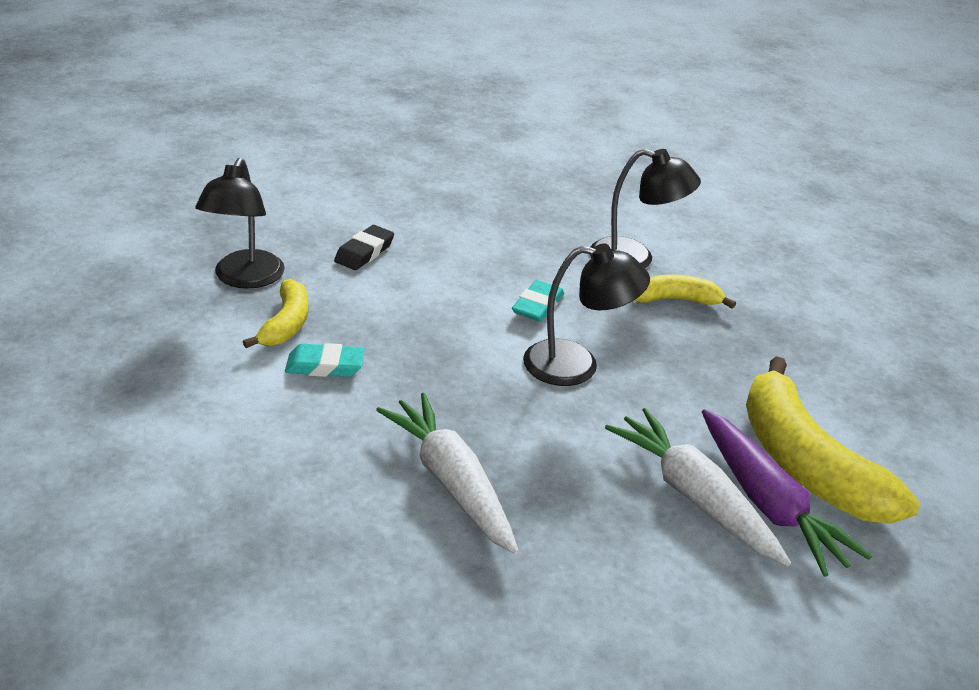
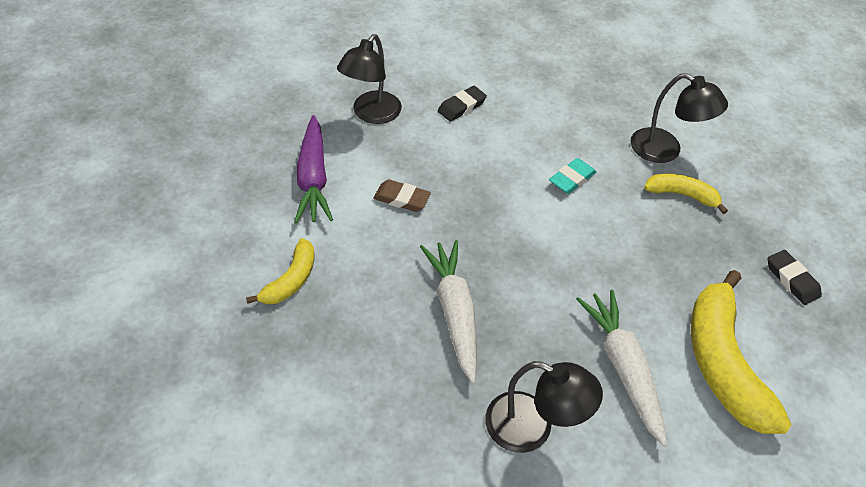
camera: 20 degrees right, 15 degrees up
(286, 324) = (387, 158): yellow banana -> yellow banana (291, 280)
(325, 366) = (401, 199): turquoise eraser -> brown eraser
(576, 365) = (580, 237): black lamp -> black lamp (532, 428)
(767, 503) = (677, 388): purple carrot -> purple carrot (313, 178)
(837, 362) = (791, 280): none -> black eraser

